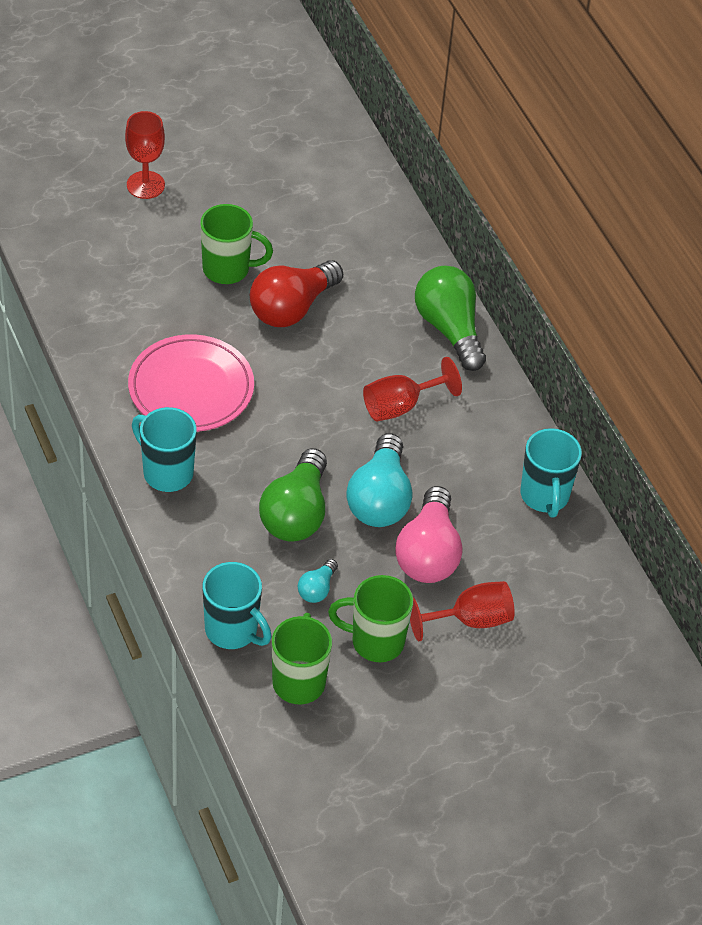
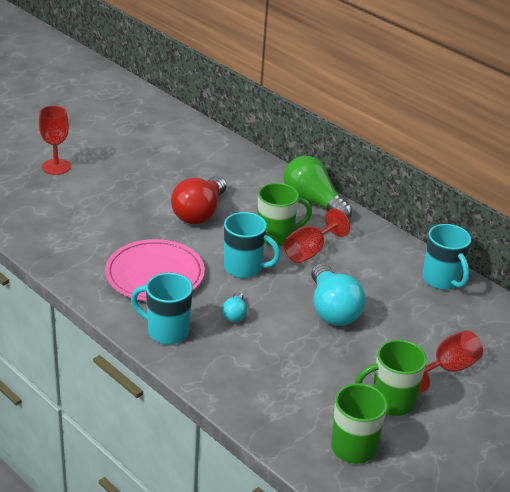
camera: 20 degrees left, 15 degrees down
(228, 269) = (141, 201): green mug -> green mug (276, 236)
(232, 630) = (280, 425): turquoise mug -> turquoise mug (244, 268)
(296, 513) = (279, 333): green light bulb -> none
(317, 589) = (325, 379): turquoise light bulb -> turquoise light bulb (235, 314)
(428, 553) = (389, 334): pink light bulb -> none

